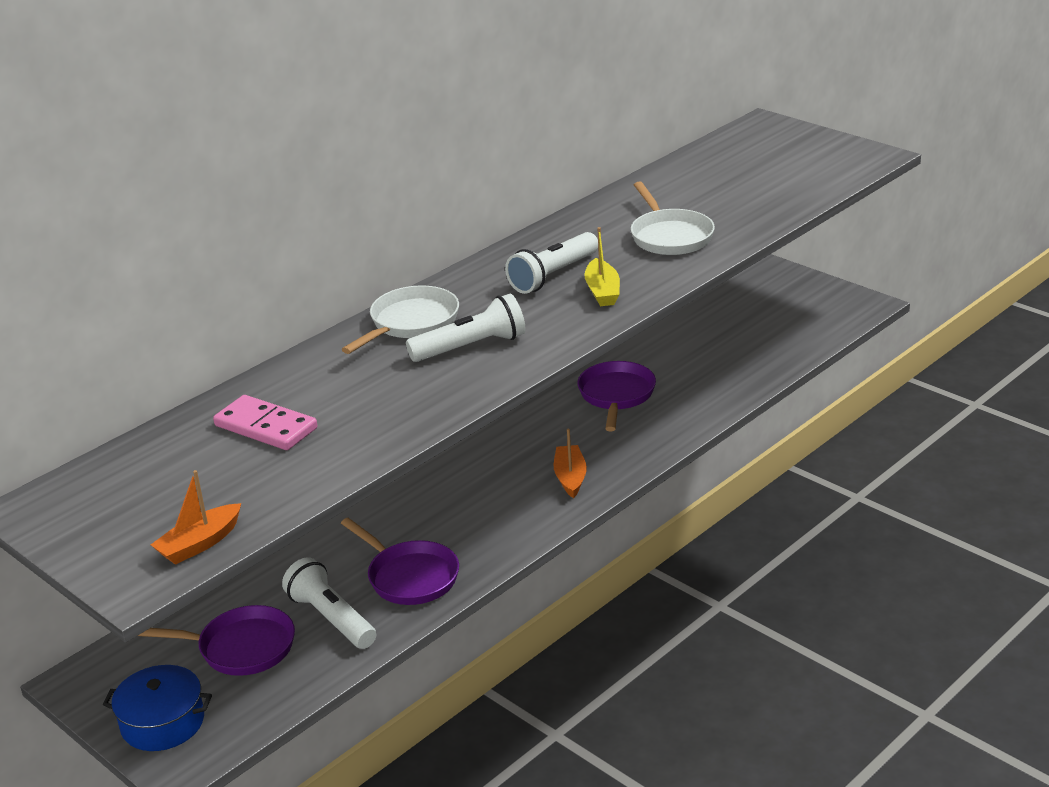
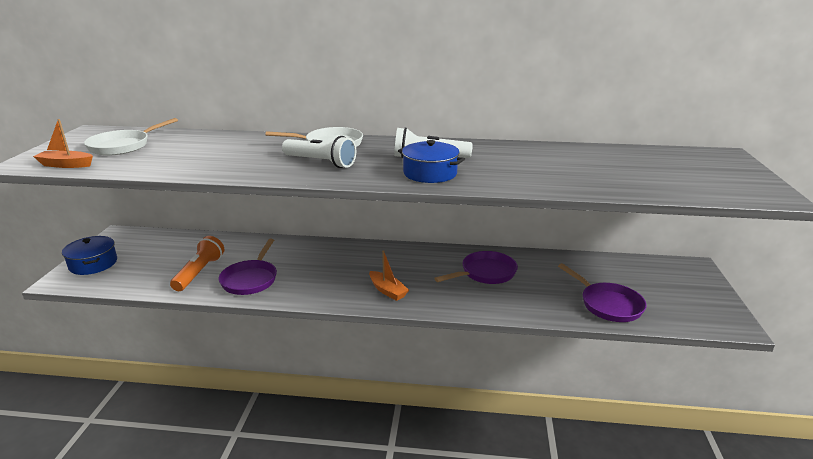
camera: 50 degrees right, 5 degrees down
(240, 648) = (161, 259): purple pan -> purple pan (608, 304)
(265, 427) = (192, 147): pink domino -> none
(331, 618) = (199, 272): white flashlight -> orange flashlight
(570, 478) = (387, 291): orange boat -> orange boat turned 90 degrees clockwise
(602, 291) = (430, 173): yellow boat -> blue pot
(669, 236) = (528, 171): white pan -> white pan (123, 146)

